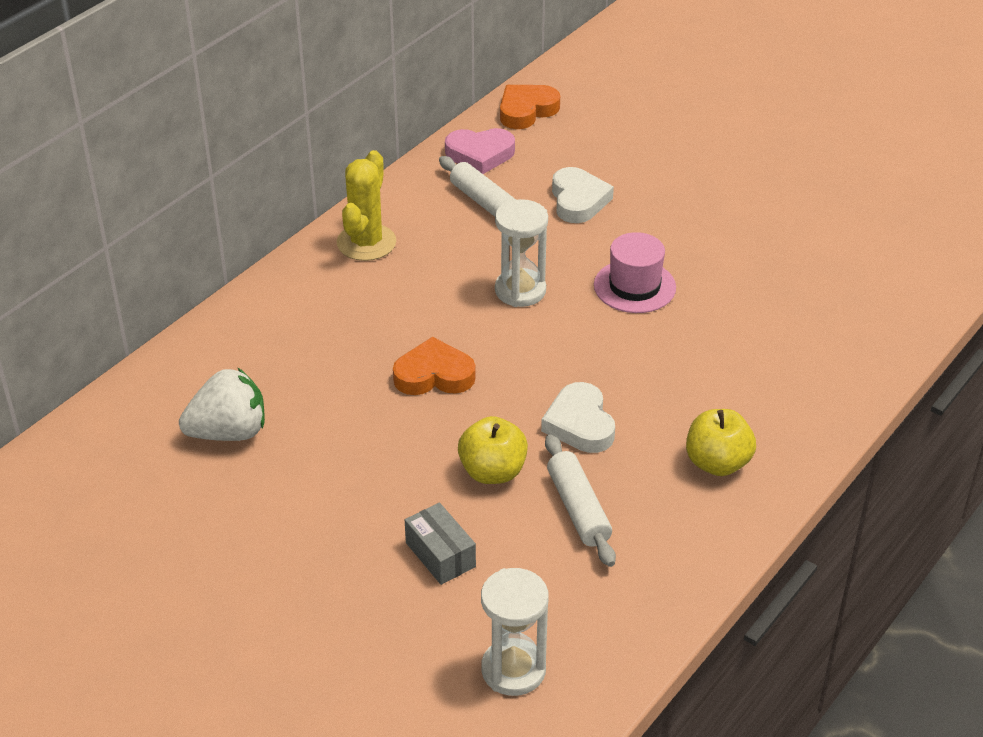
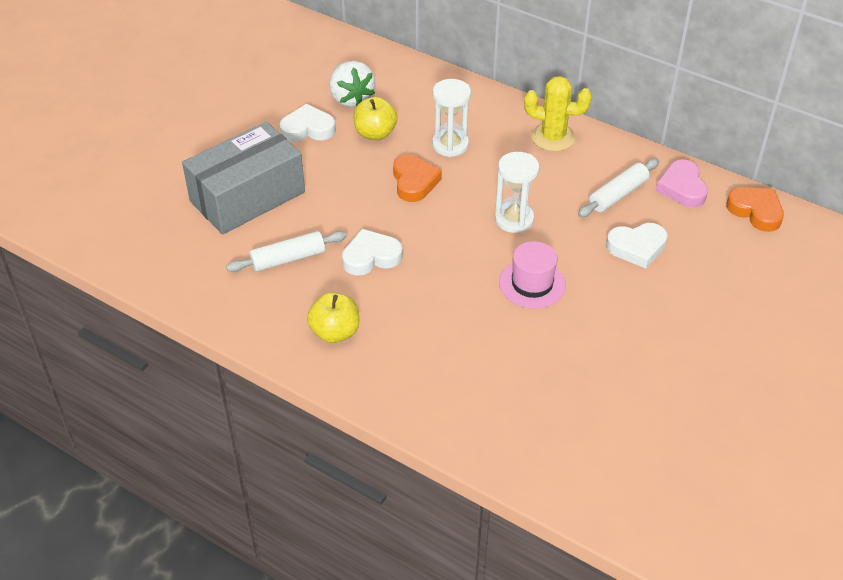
camera: 85 degrees right, 5 degrees up
(292, 483) = (308, 129): none -> white heart
(440, 554) = (247, 197): grey box -> grey box, size x2.32
(492, 472) = (321, 216): yellow apple -> yellow apple (375, 133)
(513, 670) = (153, 234): white hourglass -> white hourglass (450, 145)

